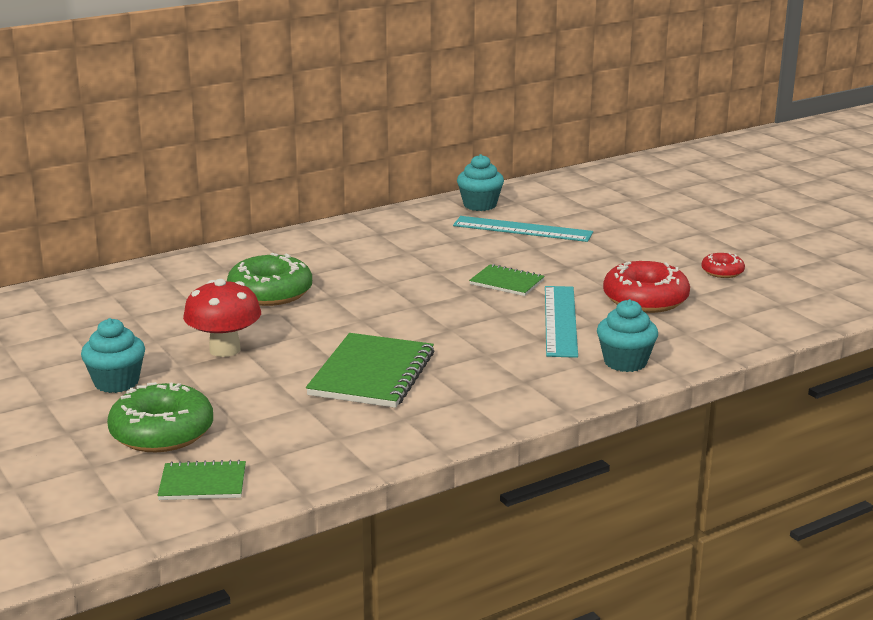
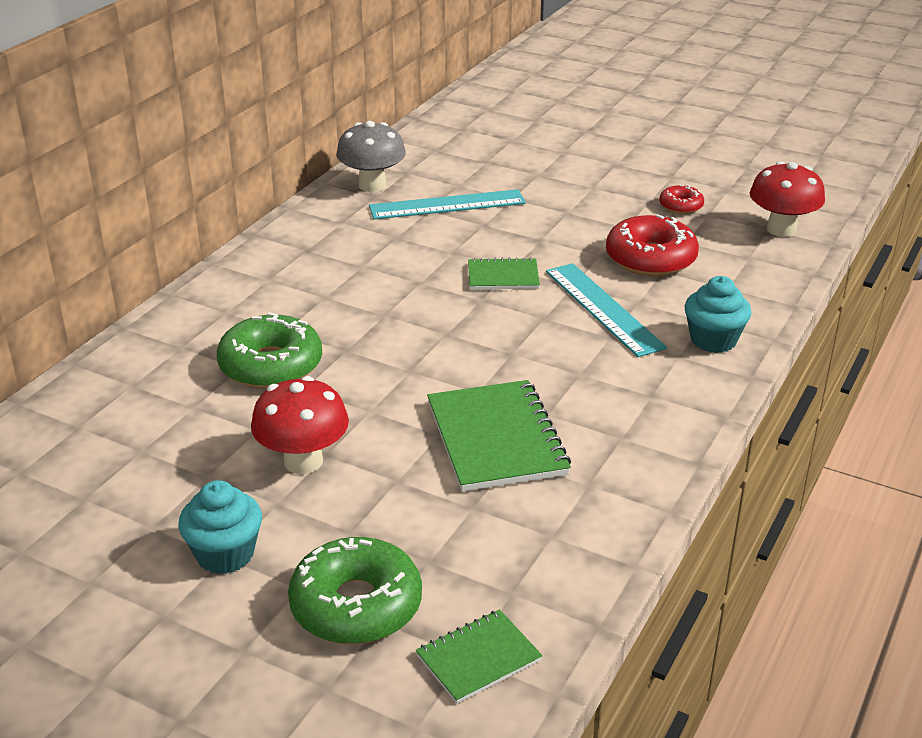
camera: 30 degrees left, 10 degrees up
(480, 205) = (372, 185): turquoise cupcake -> grey mushroom
(794, 307) = (781, 229): none -> red mushroom

